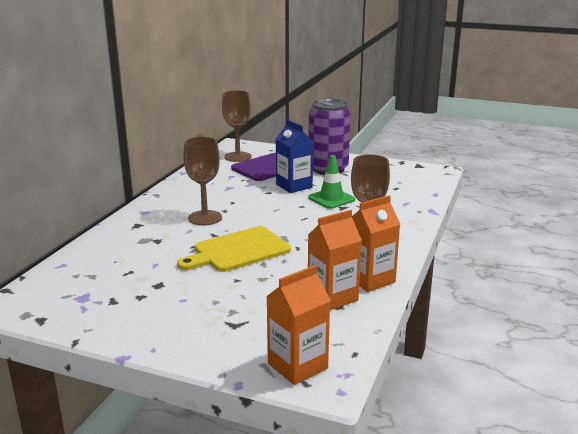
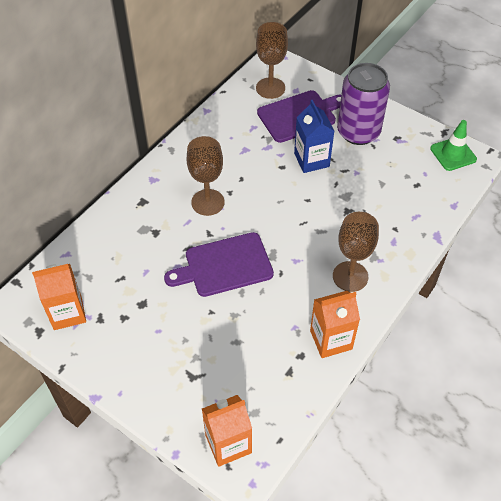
camera: 15 degrees right, 30 degrees up
(238, 250) = (224, 265): yellow cutting board -> purple cutting board
(331, 199) = (342, 192): green traffic cone -> green traffic cone (453, 154)
(332, 297) = (287, 358): orange carton -> orange carton (67, 313)

